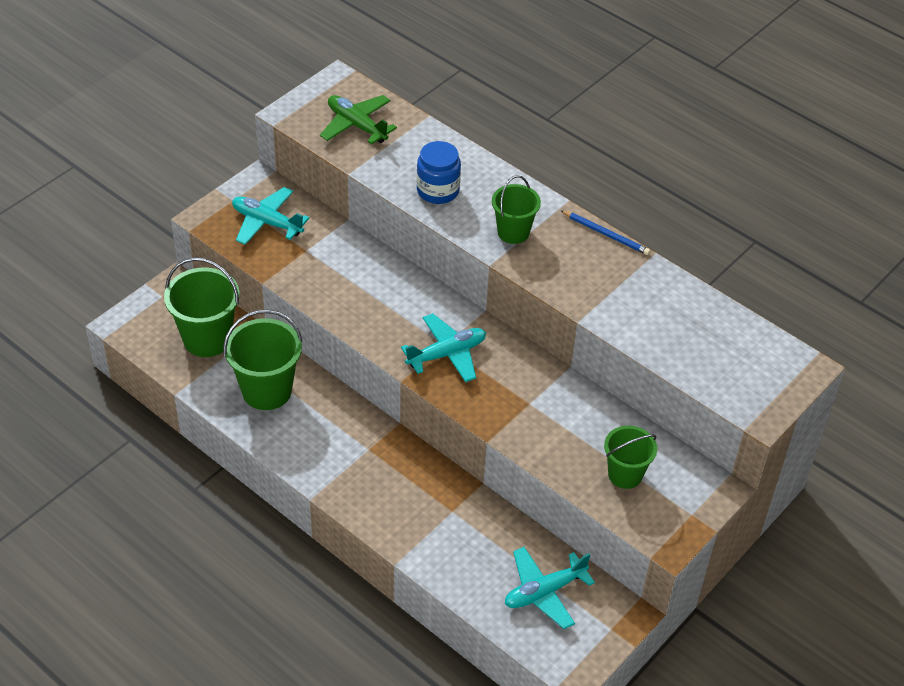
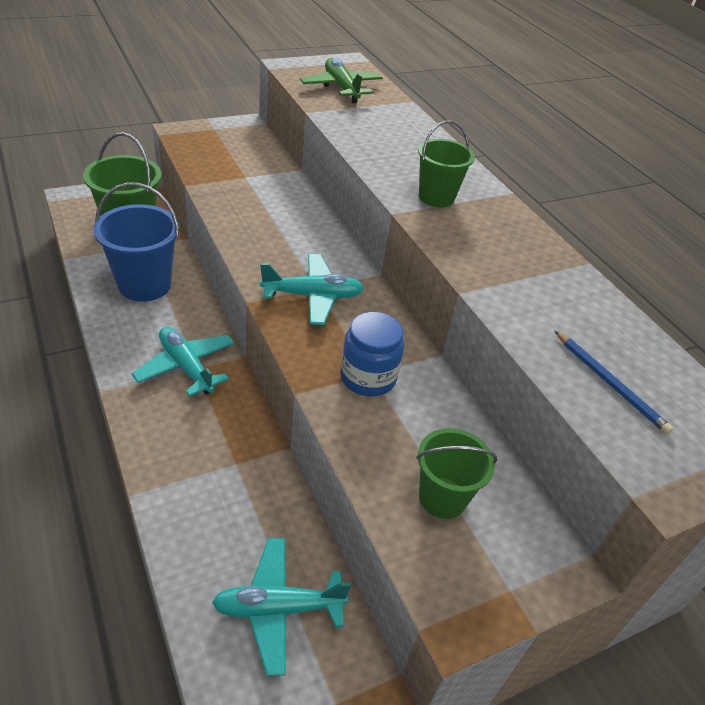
camera: 20 degrees right, 5 degrees down
(267, 222) = (228, 149): turquoise plane -> turquoise plane (186, 367)
(267, 391) = (144, 285): green bucket -> blue bucket
(438, 190) = (381, 146): blue jar -> blue jar (368, 377)
(606, 234) = (539, 230): blue pencil -> blue pencil (610, 383)

